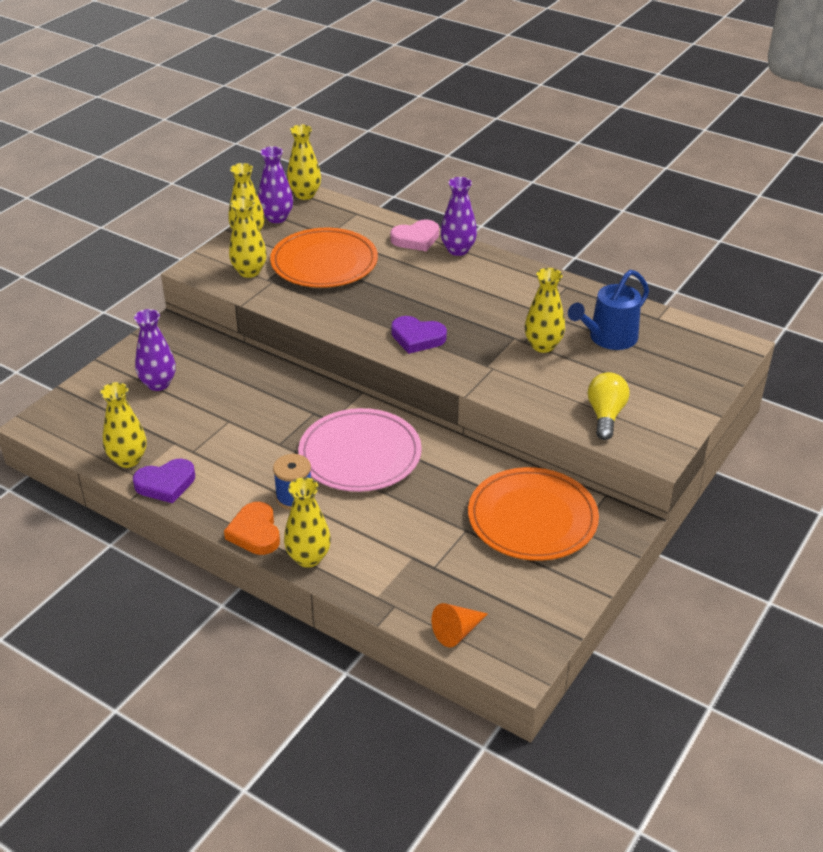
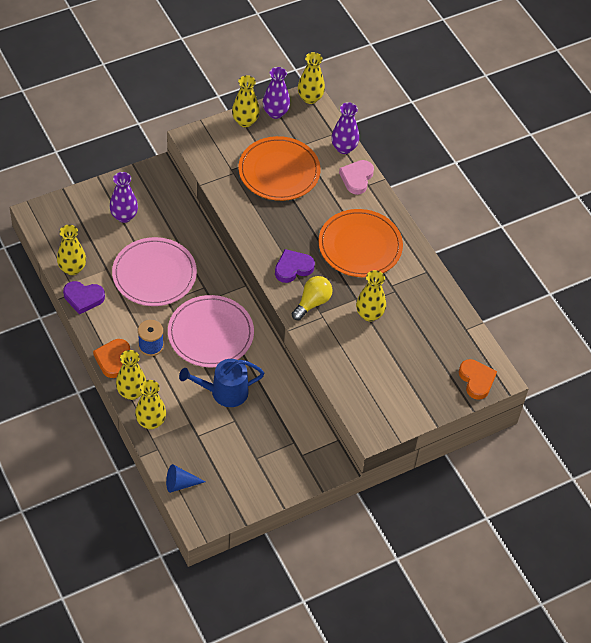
camera: 25 degrees right, 15 degrees up
(241, 424) = (154, 274): none -> pink plate
(249, 272) = (224, 156): yellow vase -> yellow vase (151, 422)
(416, 239) = (357, 178): pink heart -> pink heart turned 105 degrees clockwise
(417, 338) = (293, 268): purple heart -> purple heart turned 105 degrees clockwise
(457, 631) = (180, 484): orange cone -> blue cone
(458, 250) = (378, 202): purple vase -> purple vase (344, 148)
(532, 518) = (280, 433): orange plate -> orange plate (360, 246)
(605, 415) = (364, 389): yellow light bulb -> yellow light bulb (312, 303)
(608, 338) = (418, 329): blue watering can -> blue watering can (224, 392)
(716, 357) = (476, 380): none -> orange heart

